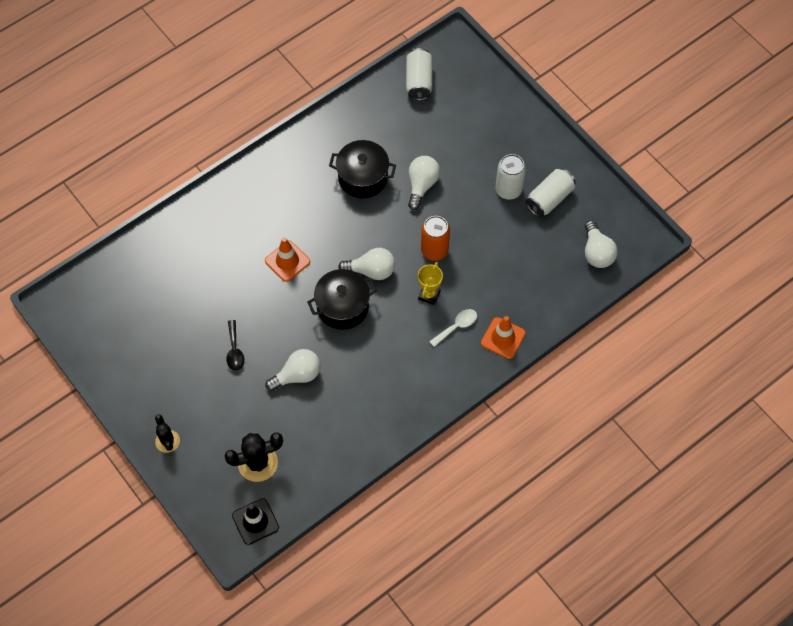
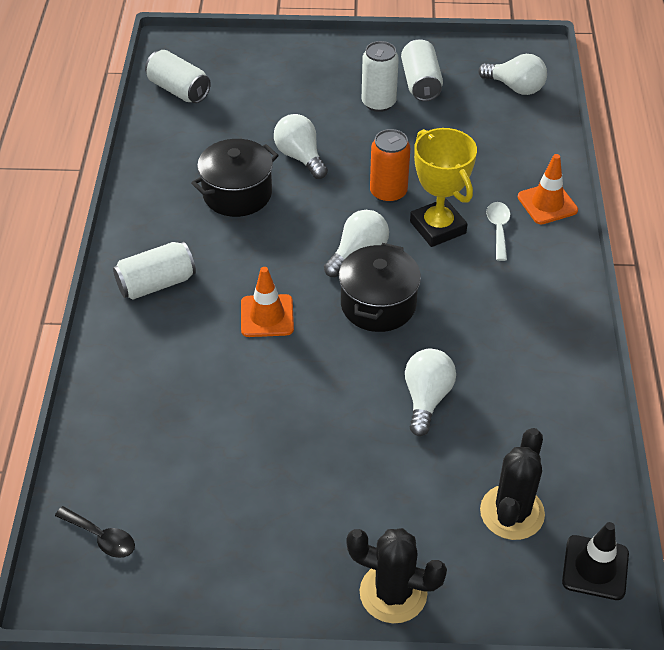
camera: 50 degrees left, 15 degrees down
(167, 441) = (393, 593): black cactus -> black cactus, size x1.64
(234, 350) = (332, 438): black spoon -> black spoon (101, 537)
(263, 193) = (156, 283): none -> white can
(429, 295) = (437, 227): yellow trophy -> yellow trophy, size x1.74

